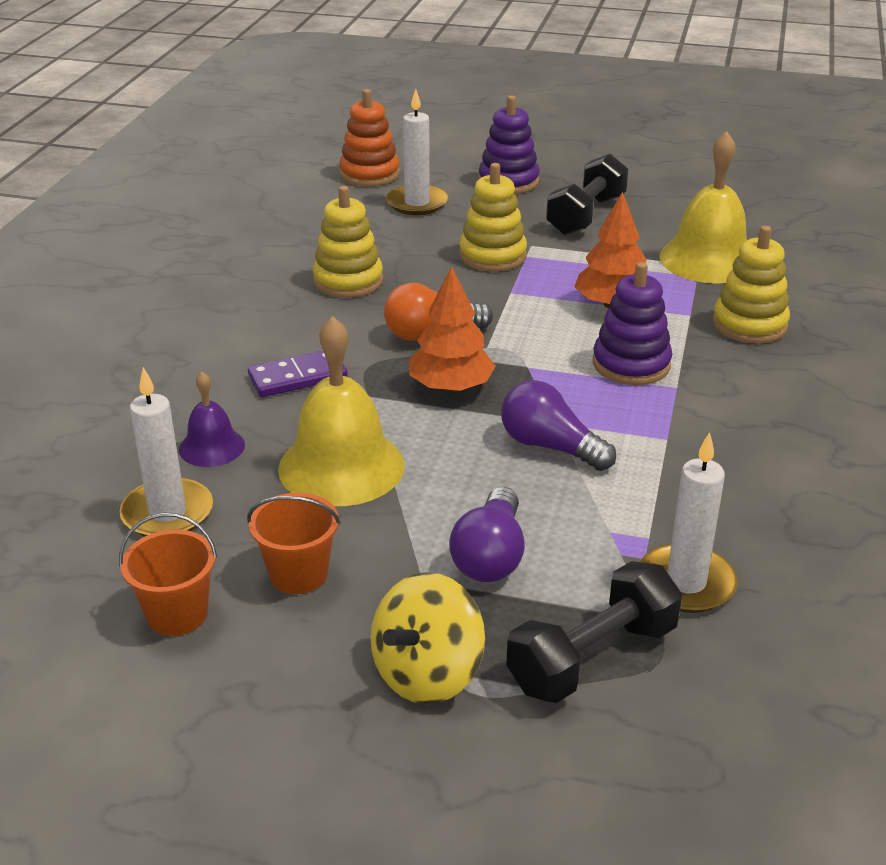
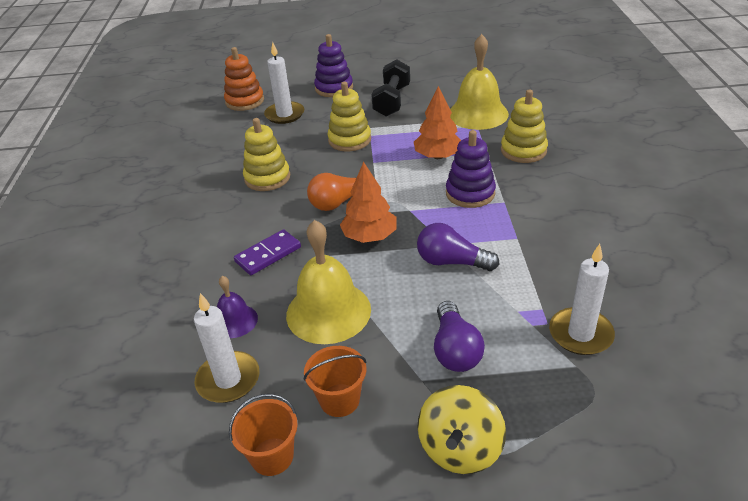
camera: 15 degrees left, 5 degrees up
(592, 657) = (554, 404): black dumbbell -> none

